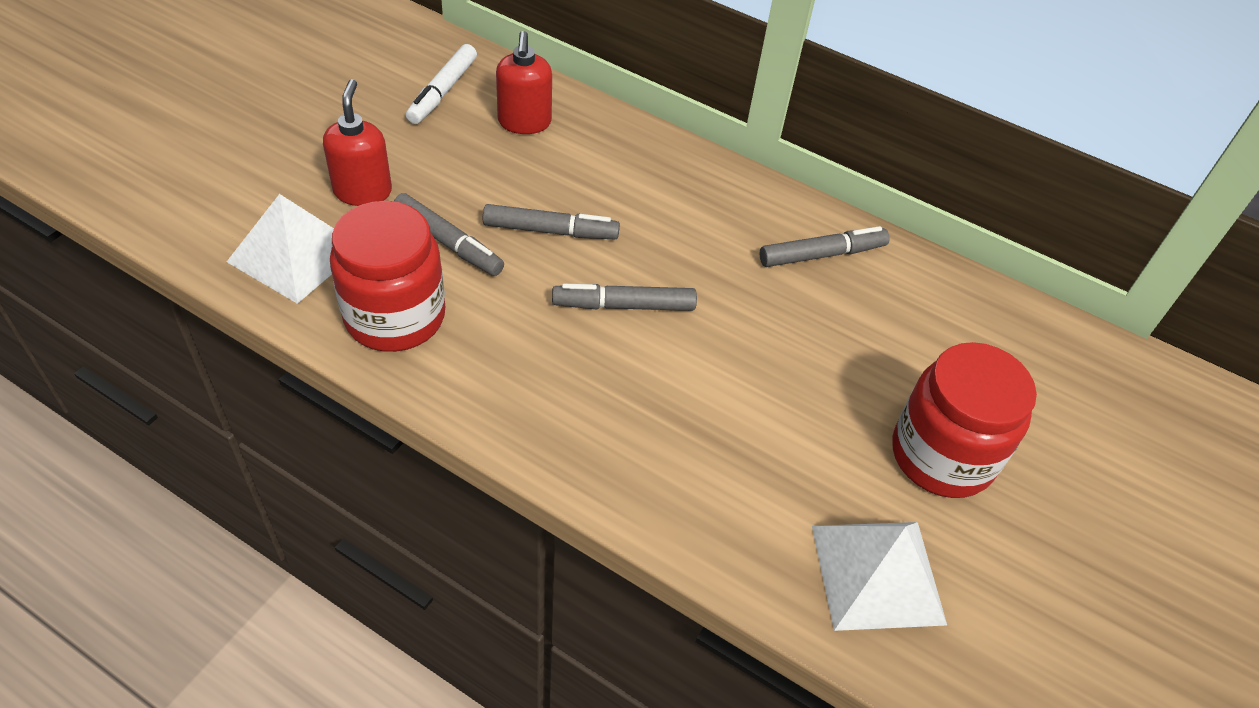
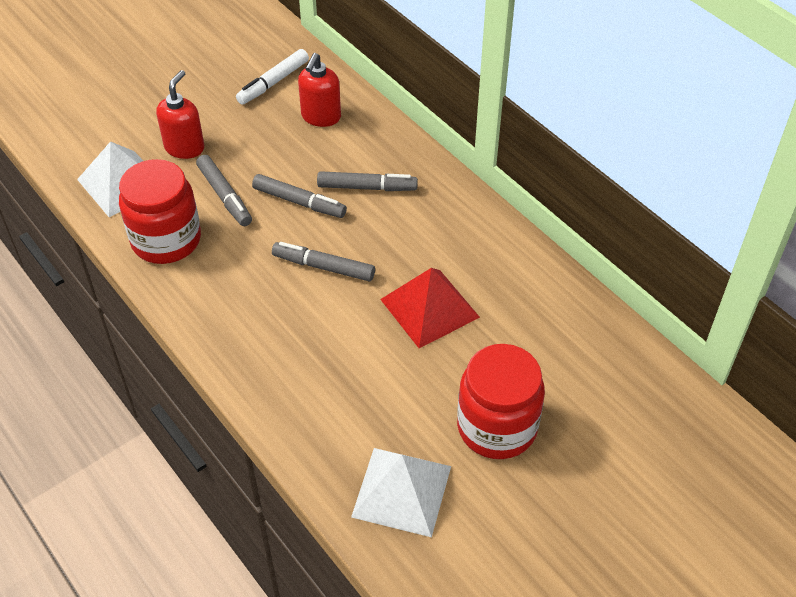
camera: 25 degrees right, 0 degrees up
(781, 327) = (429, 308): none -> red pyramid
(822, 255) = (492, 262): grey marker -> grey marker (367, 187)

